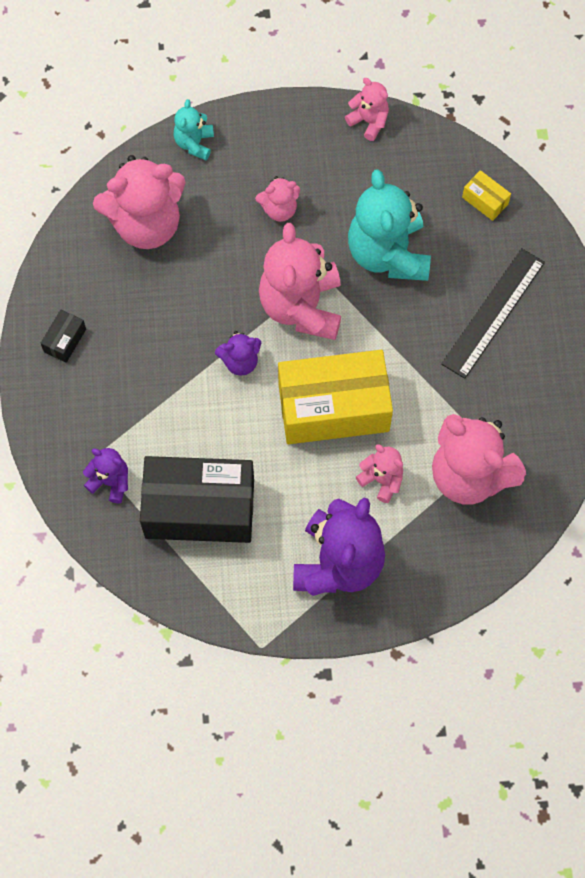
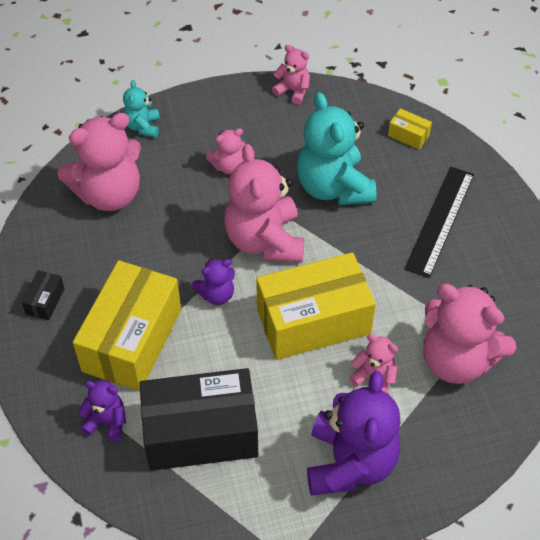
camera: 10 degrees left, 15 degrees down
(147, 398) = (132, 340): none -> yellow box

